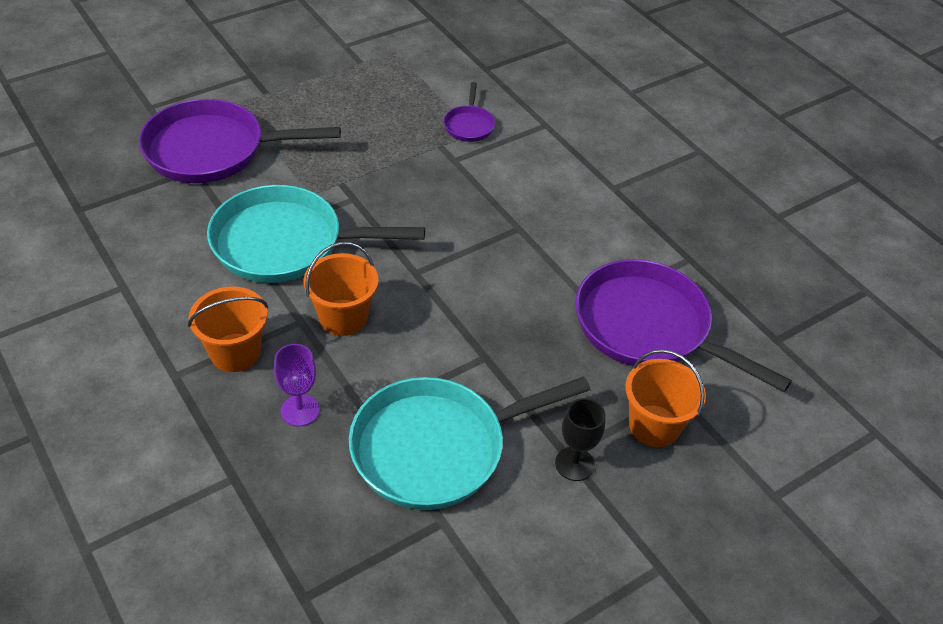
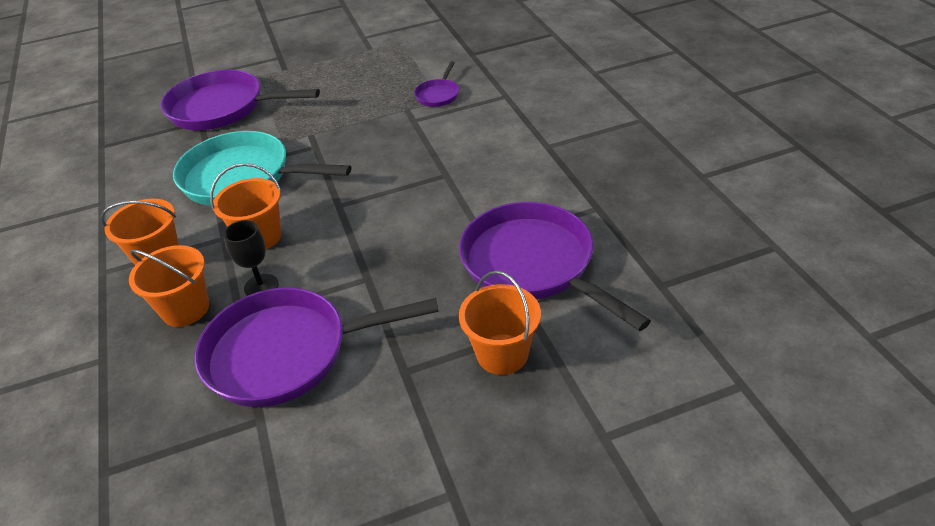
camera: 20 degrees right, 5 degrees down
(300, 410) = (185, 309): purple goblet -> orange bucket
(437, 448) = (287, 353): turquoise pan -> purple pan
(574, 464) = (408, 381): black goblet -> black goblet (261, 286)

